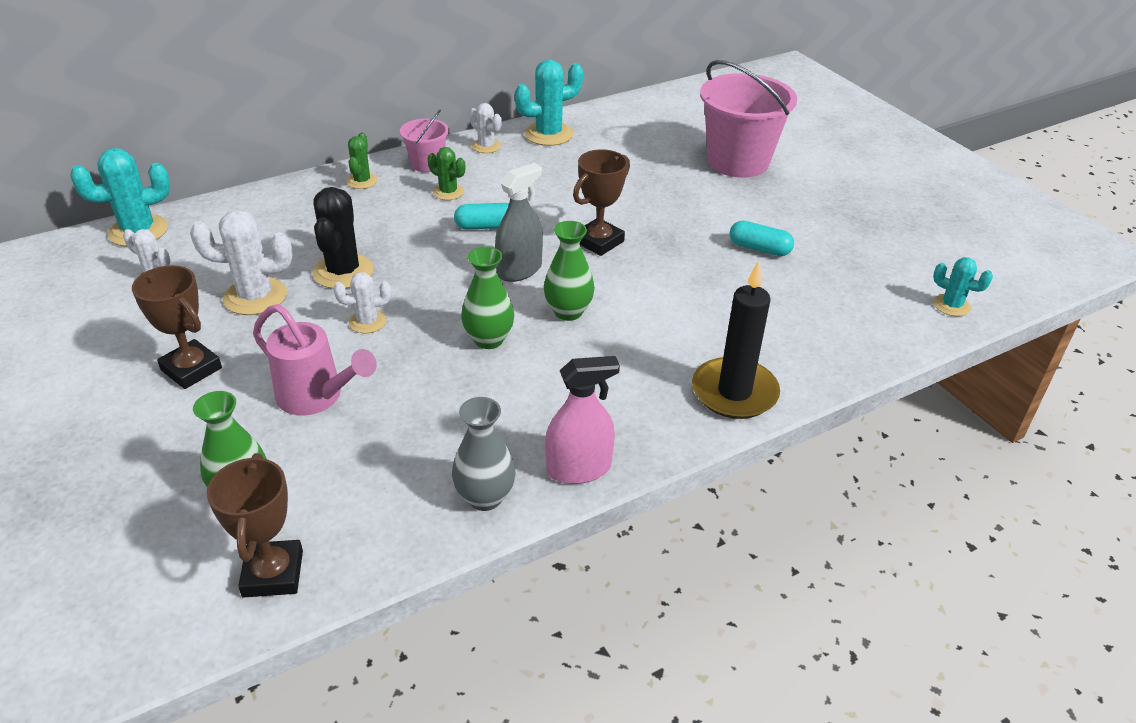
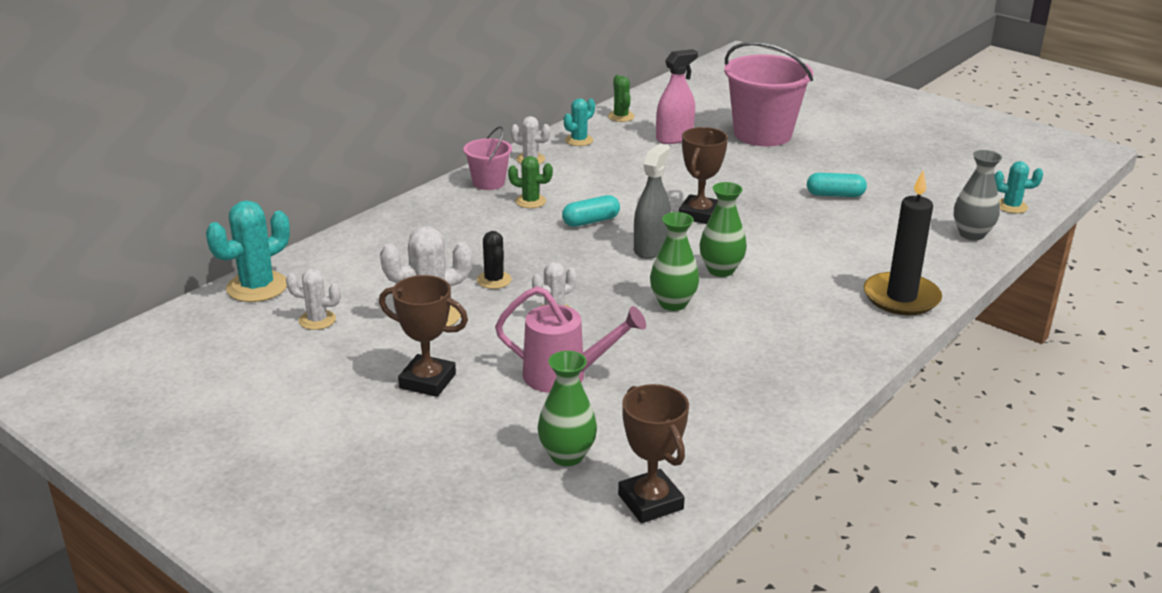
camera: 20 degrees left, 10 degrees down
(343, 272) = (494, 280): black cactus -> black cactus, size x0.59
(362, 181) = (440, 207): green cactus -> green cactus (621, 116)
(485, 497) = (773, 410): grey vase -> grey vase (971, 234)
(548, 134) = (579, 140): turquoise cactus -> turquoise cactus, size x0.59
(578, 469) = (828, 374): pink spray bottle -> pink spray bottle (674, 138)

